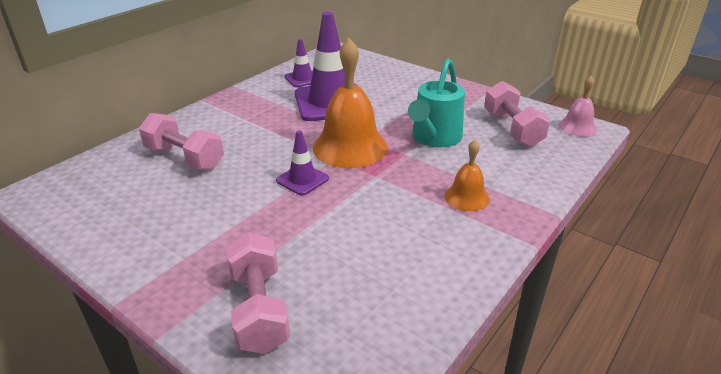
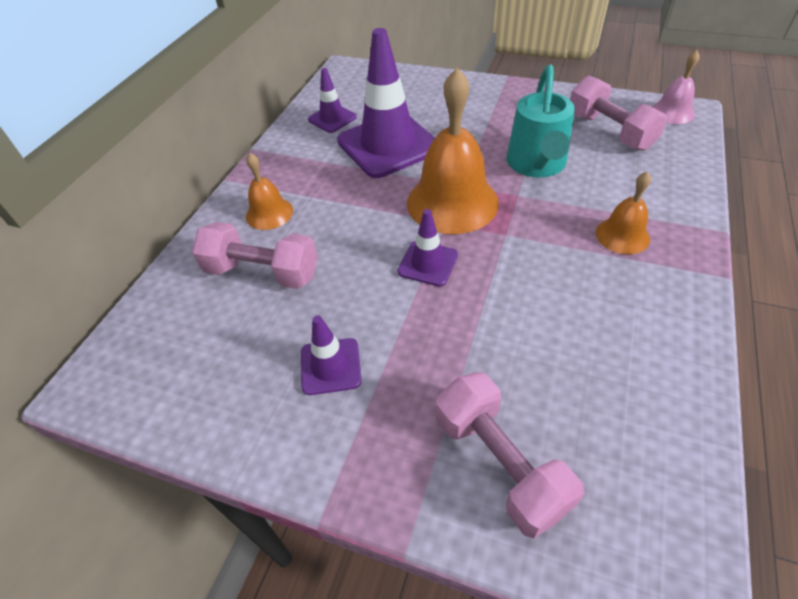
camera: 15 degrees left, 15 degrees up
(188, 222) = (330, 366): none -> purple traffic cone
(215, 125) = (269, 213): none -> orange bell

